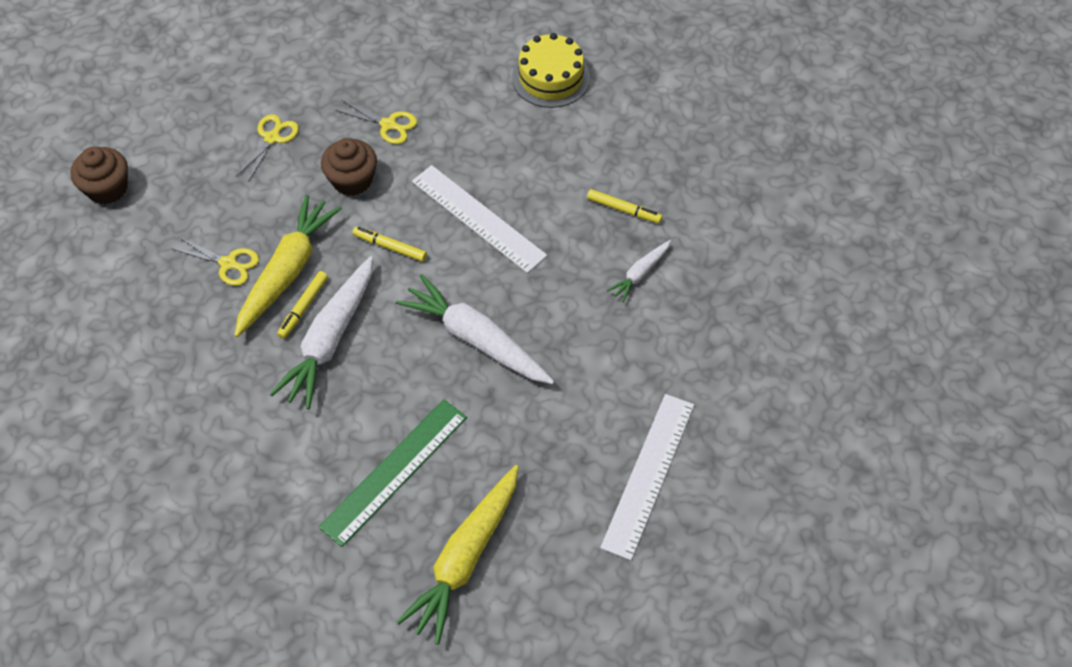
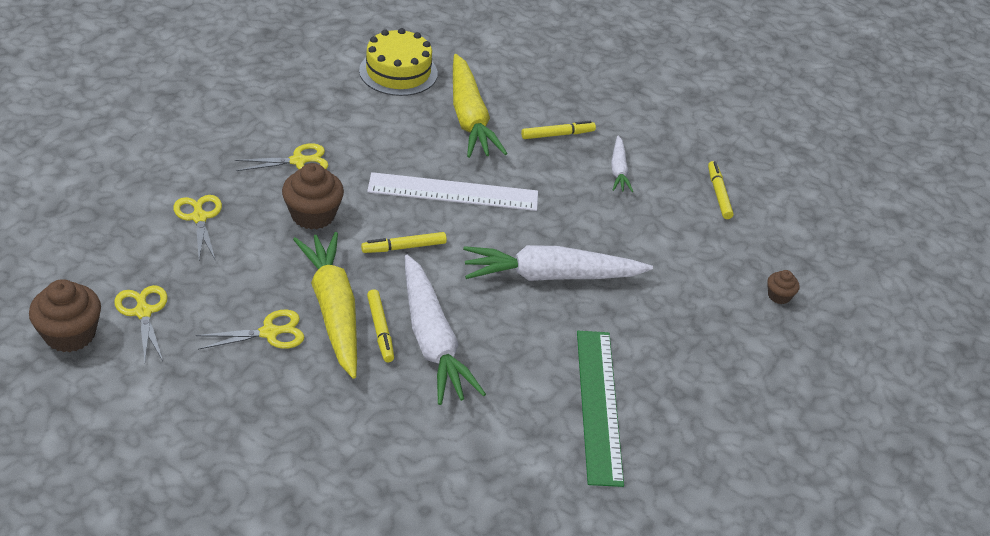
camera: 45 degrees left, 15 degrees down
(166, 197) = (143, 312): none -> yellow scissors
(465, 558) = (724, 432): yellow carrot -> yellow carrot (469, 118)
(649, 474) = (779, 296): white ruler -> brown cupcake
(706, 347) = (718, 194): none -> yellow marker

